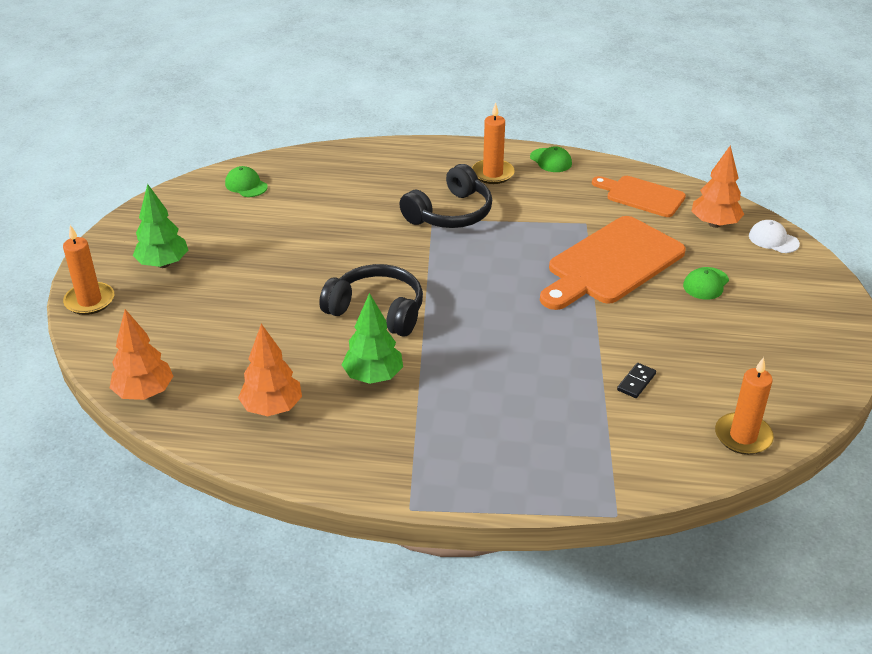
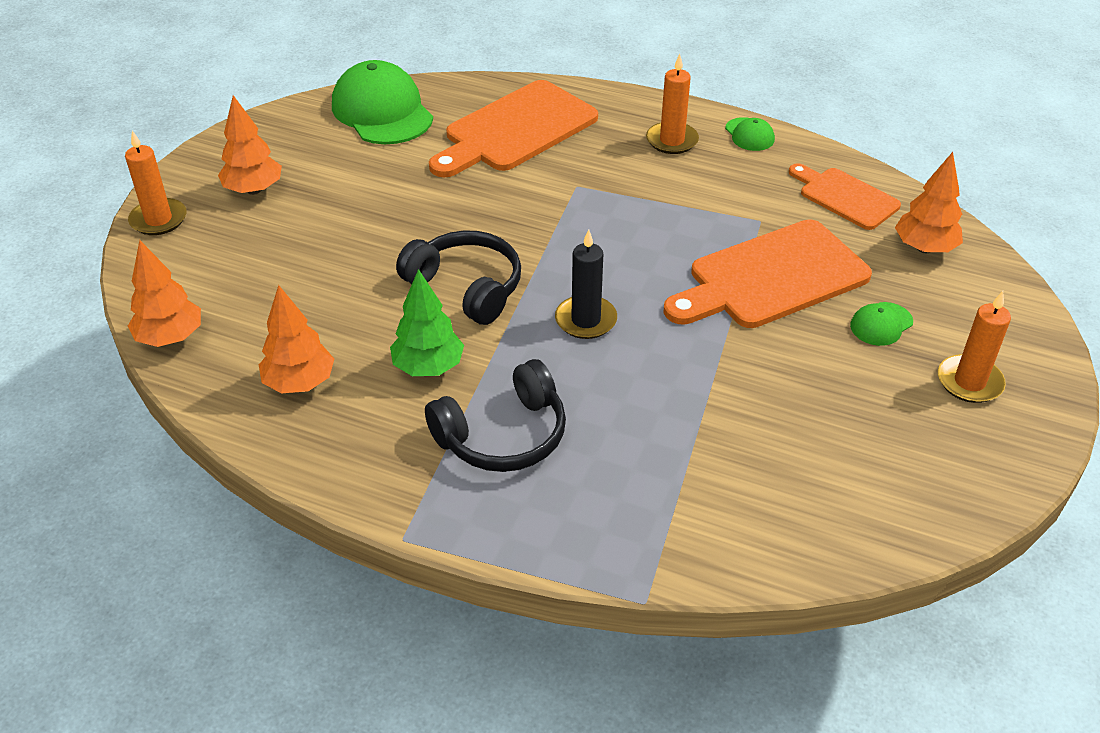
camera: 15 degrees right, 5 degrees up
(163, 264) = (253, 190): green tree -> orange tree
(246, 185) = (382, 111): green cap -> green cap, size x2.18
(364, 183) = (515, 130): none -> orange cutting board
(450, 213) = (601, 182): black headphones -> black headphones (503, 435)
(483, 319) = (586, 320): none -> black candle
(636, 382) = (740, 435): black domino -> none
(743, 436) = (848, 534): orange candle -> orange candle (969, 382)
(773, 240) = (993, 281): white cap -> none

